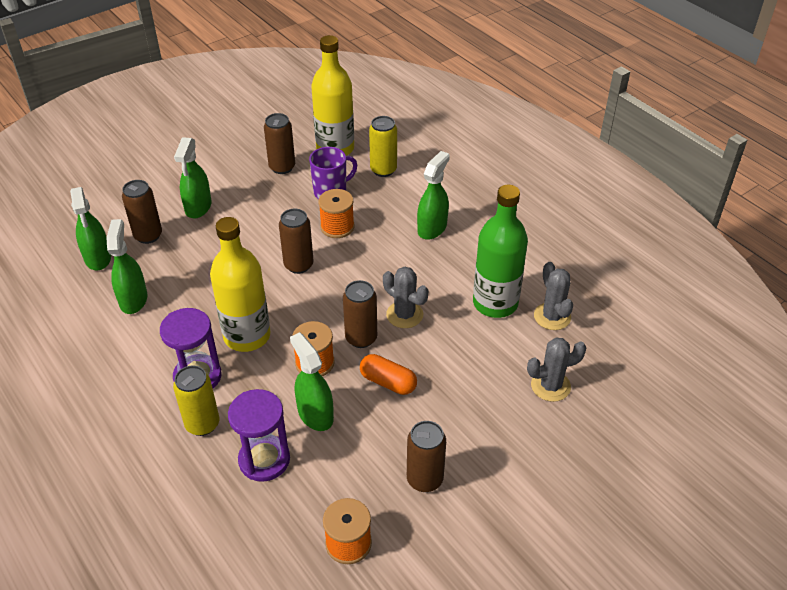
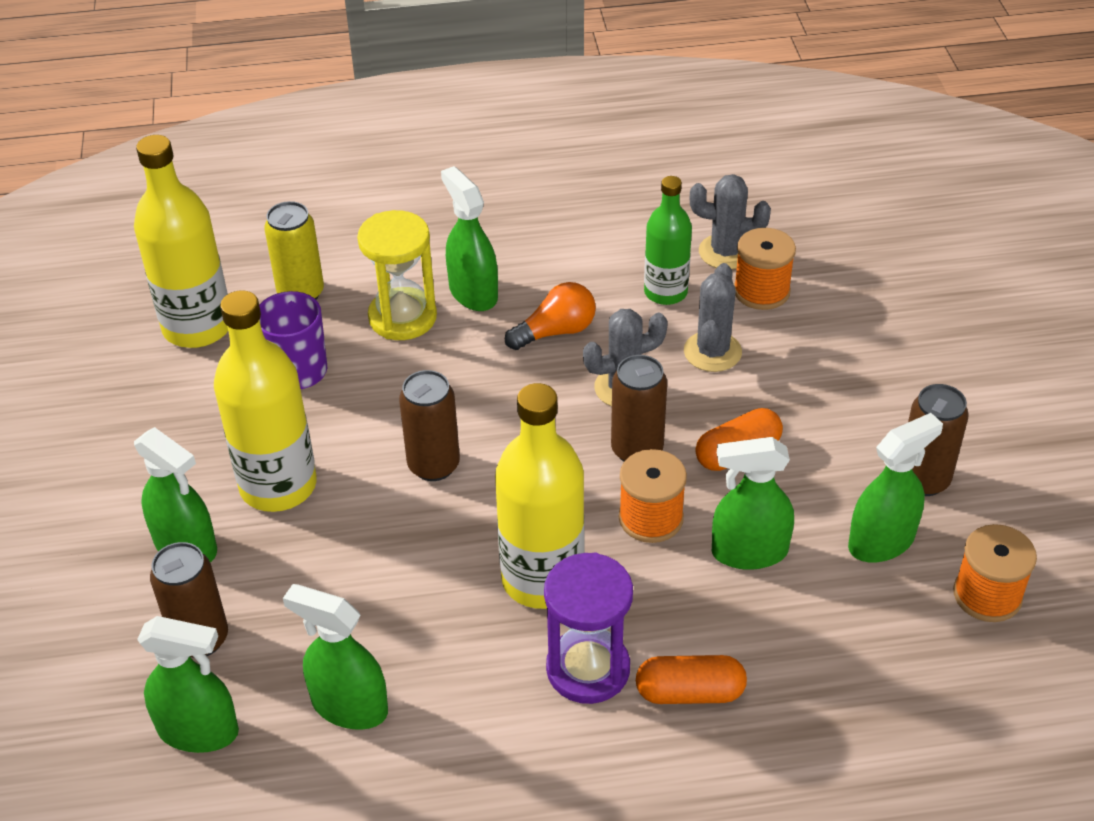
camera: 60 degrees left, 0 degrees up
(202, 424) = (690, 692): yellow can -> orange capsule
(252, 219) = (278, 486): none -> yellow bottle
(264, 460) = (800, 639): purple hourglass -> none
(282, 167) = (183, 405): brown can -> none
(337, 227) = (385, 391): orange spool -> orange spool (761, 291)
(360, 474) = (881, 541): none -> green spray bottle
(394, 211) = (402, 317): none -> yellow hourglass
(427, 271) = (555, 331): none -> orange light bulb
(495, 303) = (665, 292): green bottle -> green bottle, size x0.63
(550, 386) = (839, 303): grey cactus -> grey cactus (712, 352)

